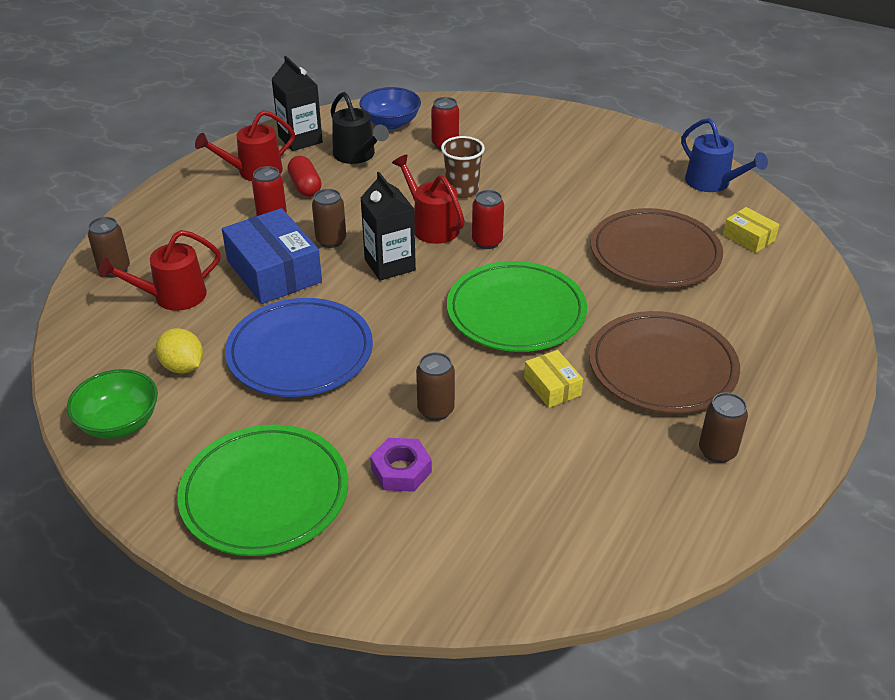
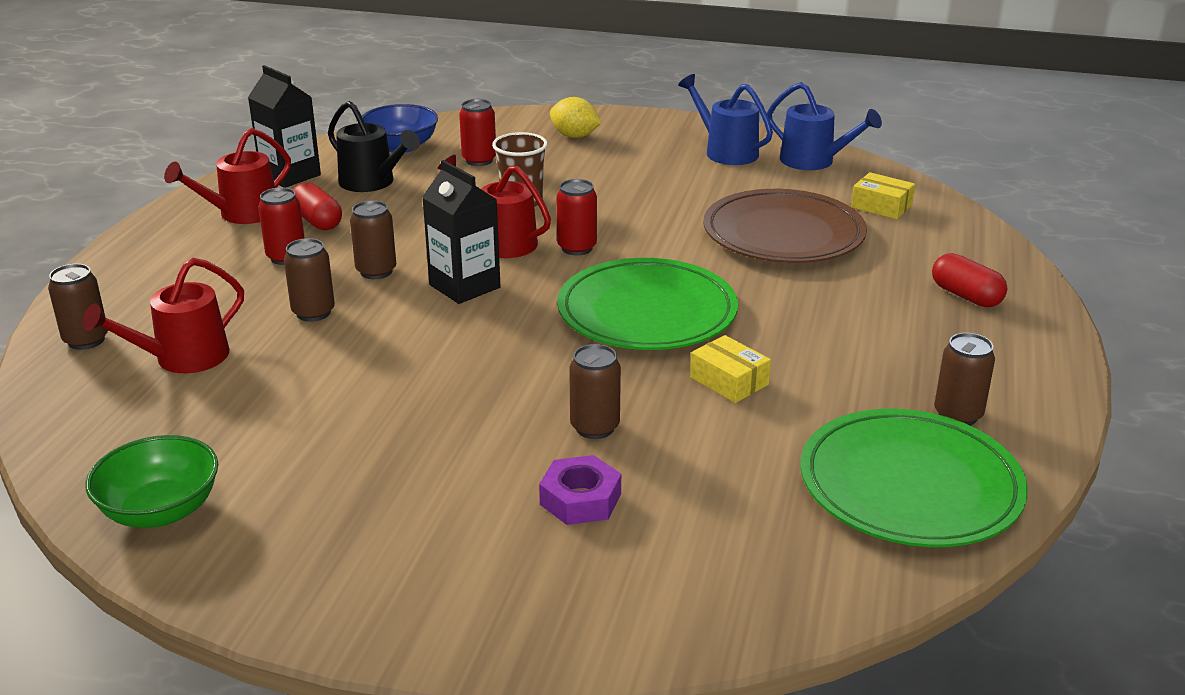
camera: 15 degrees left, 10 degrees down
(183, 367) = (229, 433): yellow lemon -> yellow lemon (574, 136)
(265, 494) = (406, 557): green plate -> green plate (910, 485)
(274, 271) = (313, 313): blue box -> brown can
(300, 352) = (387, 393): blue plate -> none
(643, 163) = (726, 152): none -> blue watering can
(662, 367) = (850, 342): brown plate -> none
(778, 339) = (966, 296): none -> red capsule

